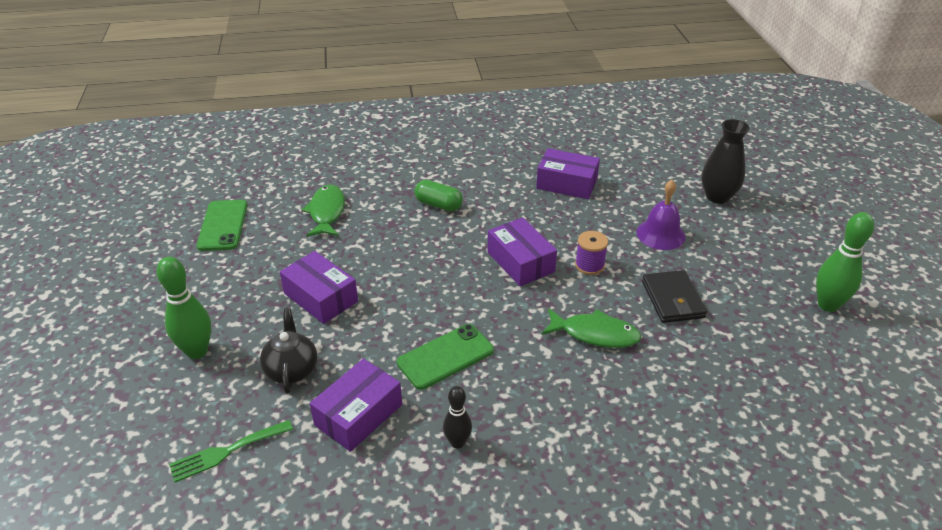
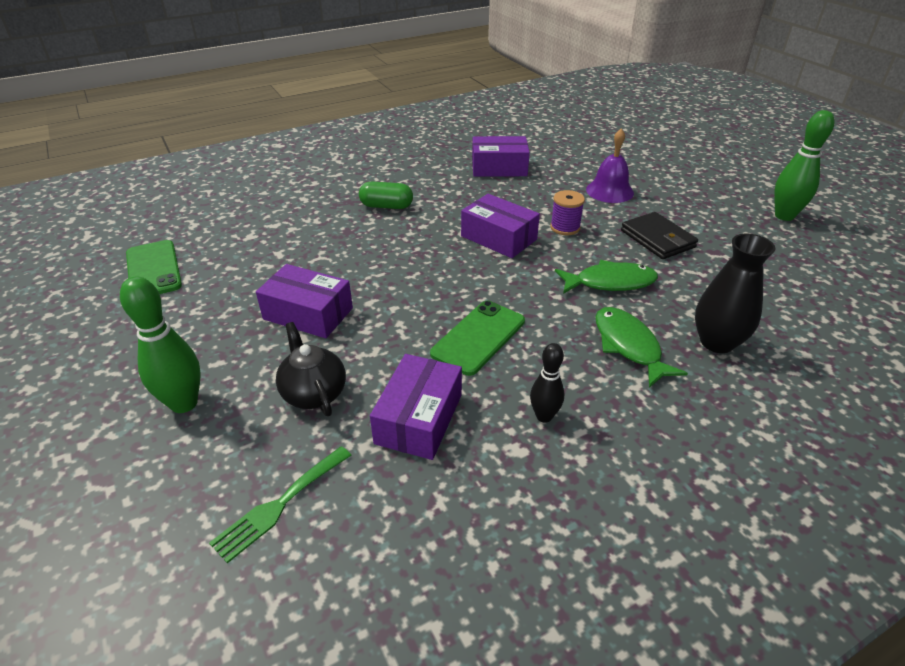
camera: 20 degrees left, 0 degrees up
(327, 212) = (270, 234): green fish -> green fish (628, 346)
(717, 197) = (636, 155): black vase -> black vase (717, 342)

